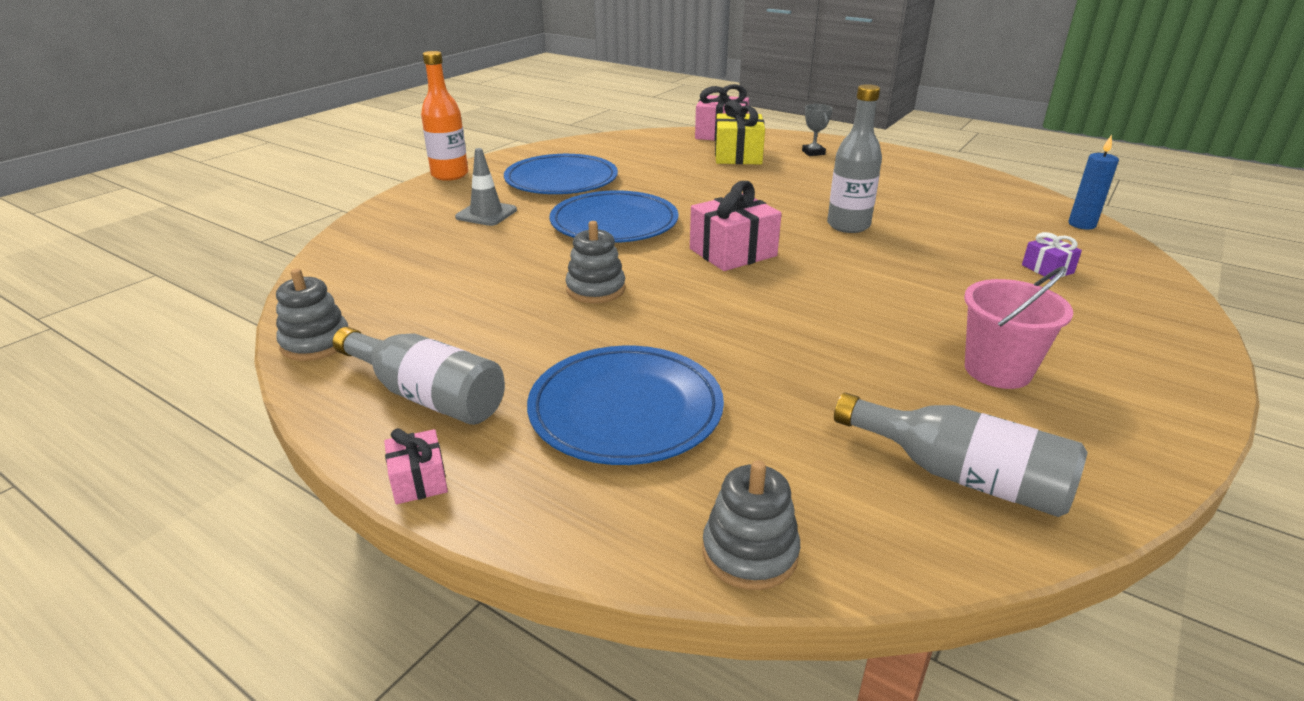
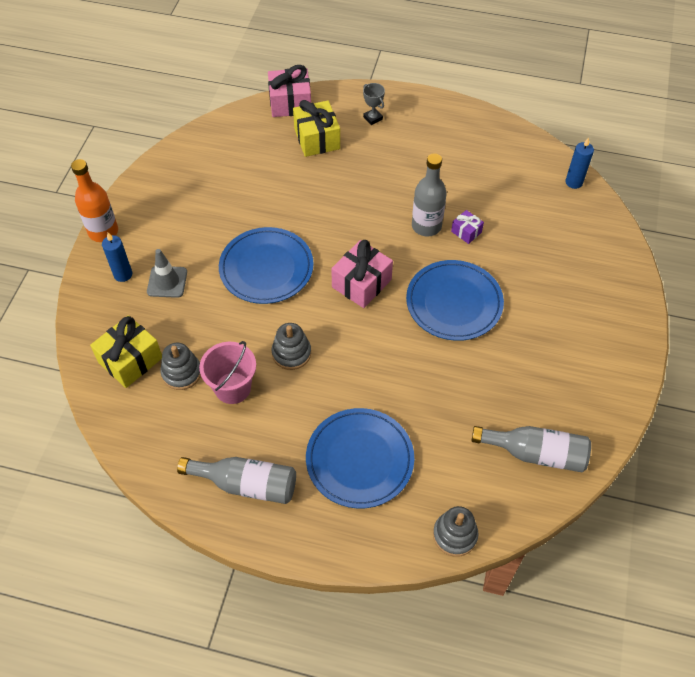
camera: 20 degrees left, 25 degrees up
(316, 343) = (149, 461): grey stacking toy -> grey stacking toy (181, 373)
(386, 258) = (130, 360): none -> yellow gift
(419, 480) = (281, 545): pink gift -> none
(442, 202) = (123, 274): none -> blue candle
(561, 180) = (197, 216): blue plate -> blue plate (454, 303)
(997, 370) = (541, 362): pink bucket -> pink bucket (233, 388)
(1047, 269) = (557, 247): purple gift -> purple gift (466, 232)

